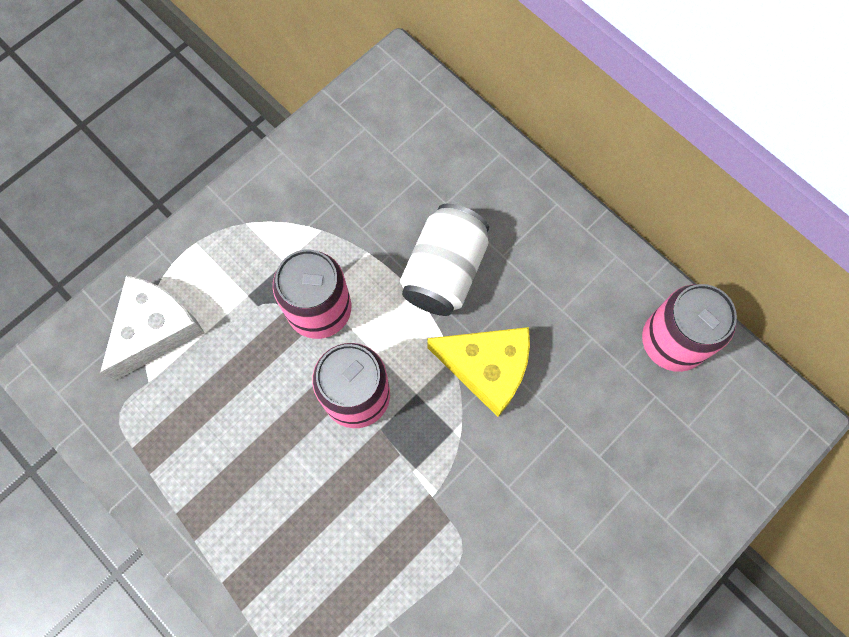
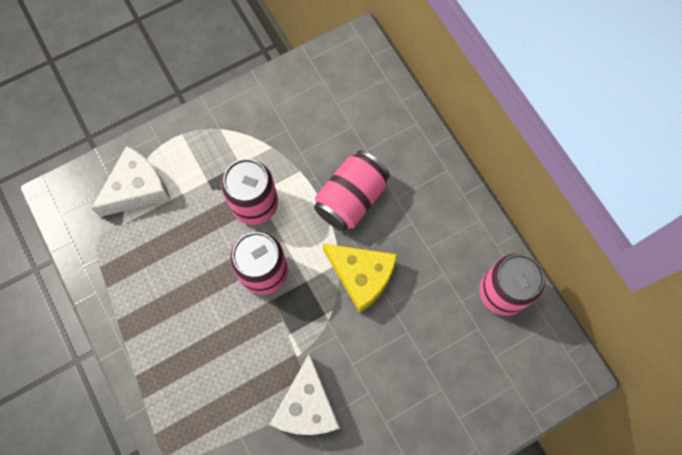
camera: 15 degrees right, 0 degrees up
(444, 271) = (351, 199): white can -> pink can
(464, 558) = (307, 406): none -> white cheese

